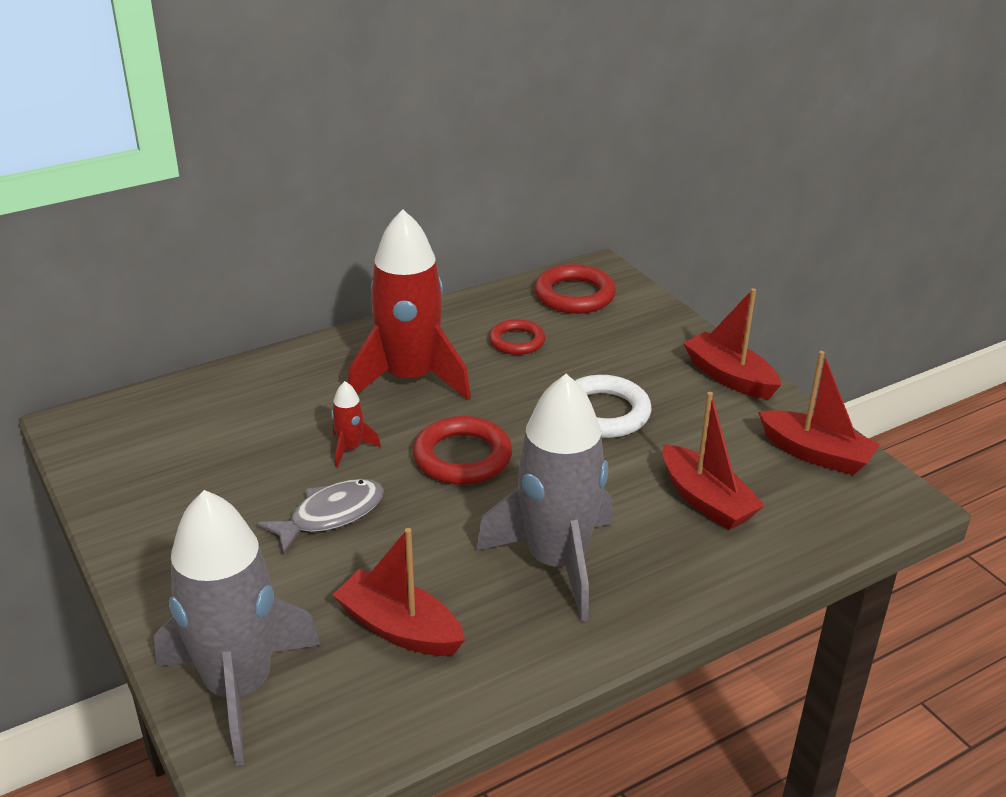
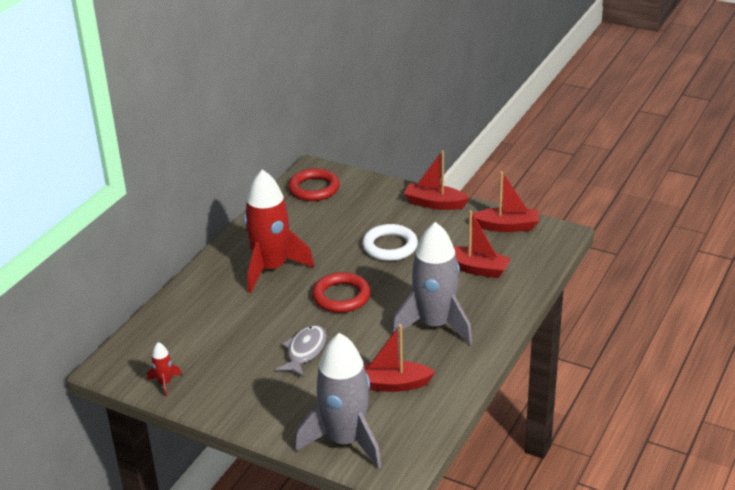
camera: 30 degrees left, 0 degrees up
(350, 449) = (279, 316): red rocket -> red rocket (165, 383)
(517, 341) = (308, 226): red ring -> none

